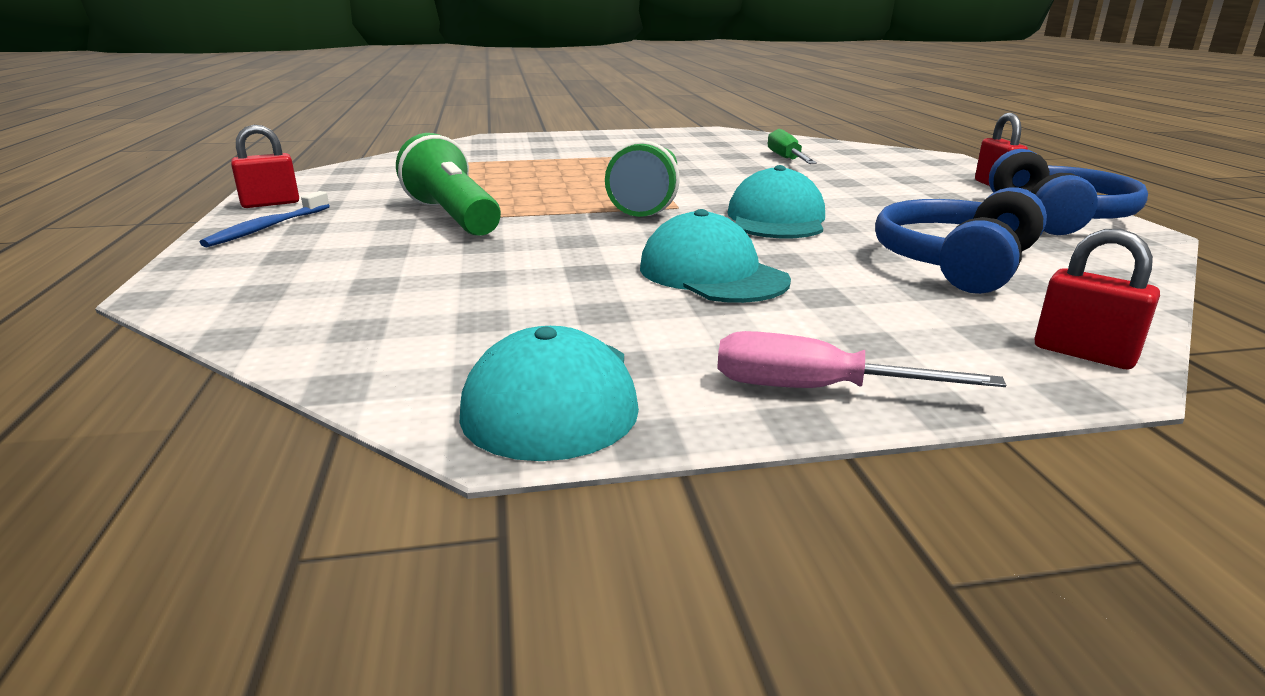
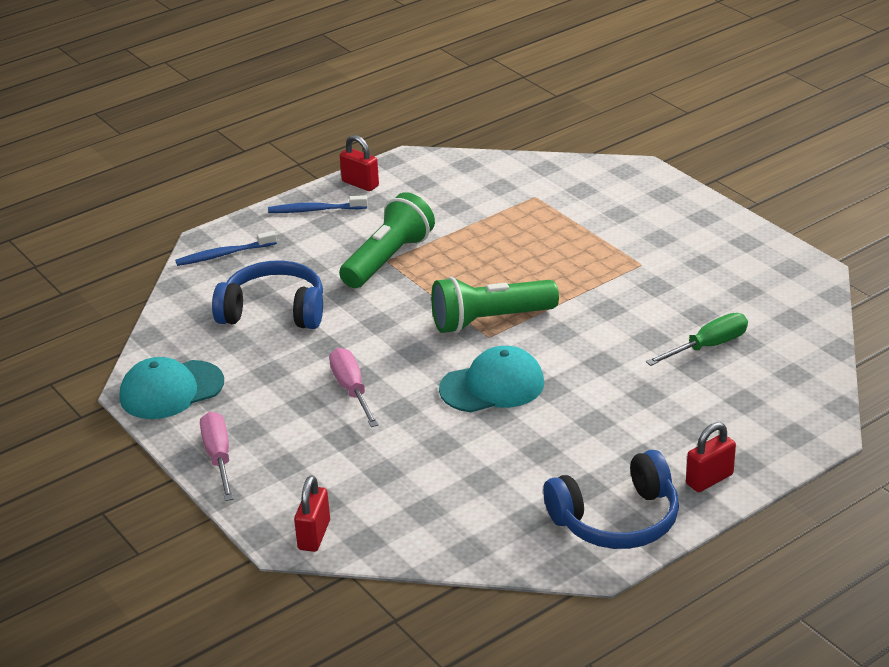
camera: 65 degrees right, 10 degrees up
(236, 288) = (224, 254): none -> blue toothbrush
(712, 274) = (351, 390): turquoise cap -> pink screwdriver
(955, 263) = (444, 479): blue headphones -> blue headphones (274, 311)

